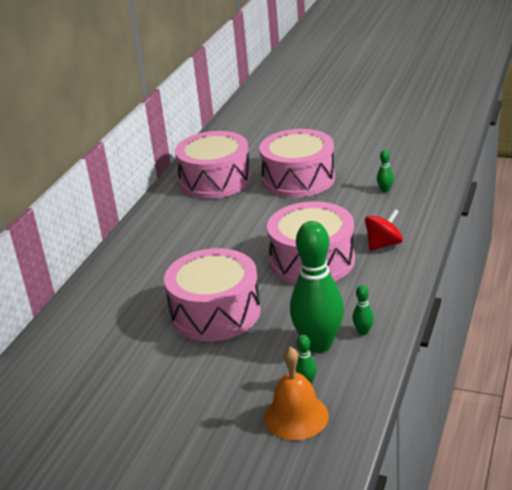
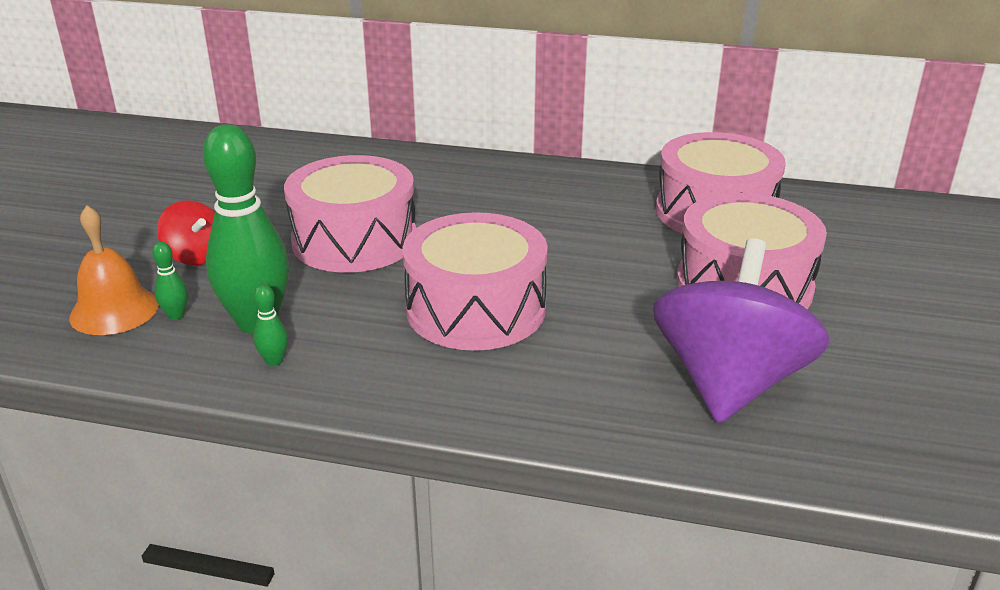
camera: 80 degrees right, 0 degrees up
(383, 244) = (526, 381): red spinning top -> red spinning top (196, 256)
(385, 190) = (729, 383): green bowling pin -> purple spinning top

